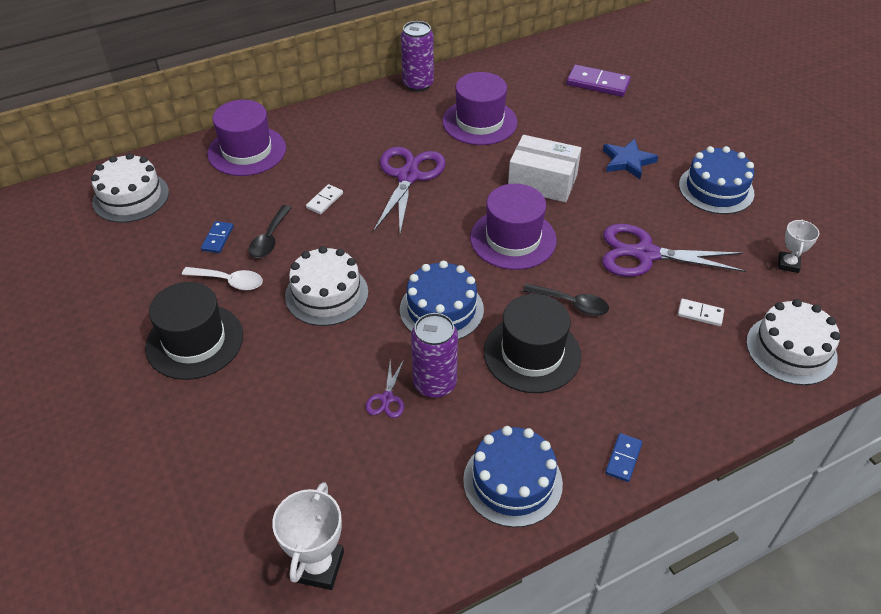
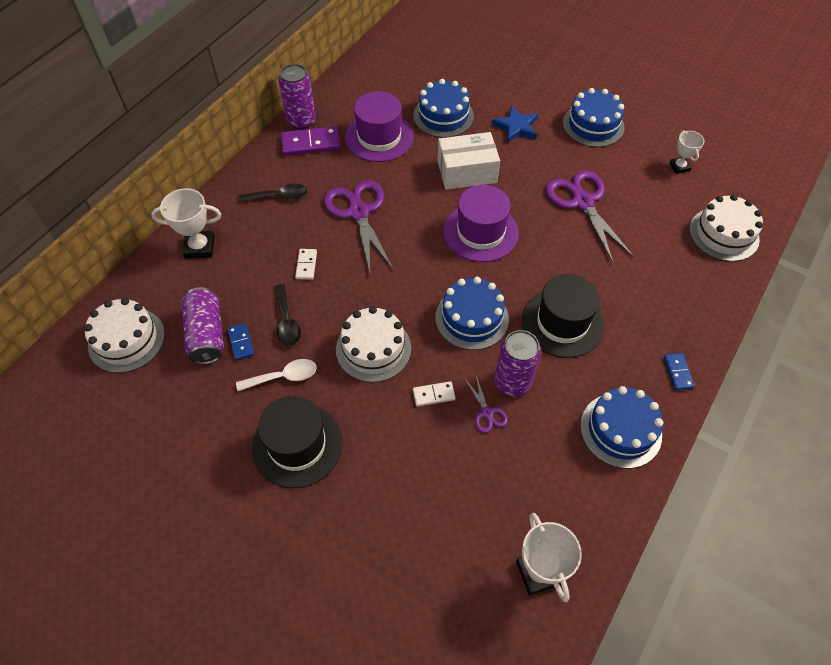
camera: 30 degrees left, 10 degrees up
(196, 220) = (207, 334): none -> purple can
(247, 151) = (200, 247): purple hat -> white trophy
(558, 126) = (443, 116): none -> blue cake
(571, 304) = (561, 267): black spoon -> black spoon (279, 196)
(598, 83) = (446, 64): purple domino -> purple domino (311, 143)
(645, 254) = (582, 202): purple scissors -> purple scissors turned 90 degrees clockwise
(700, 314) = (650, 234): white domino -> white domino (433, 395)

